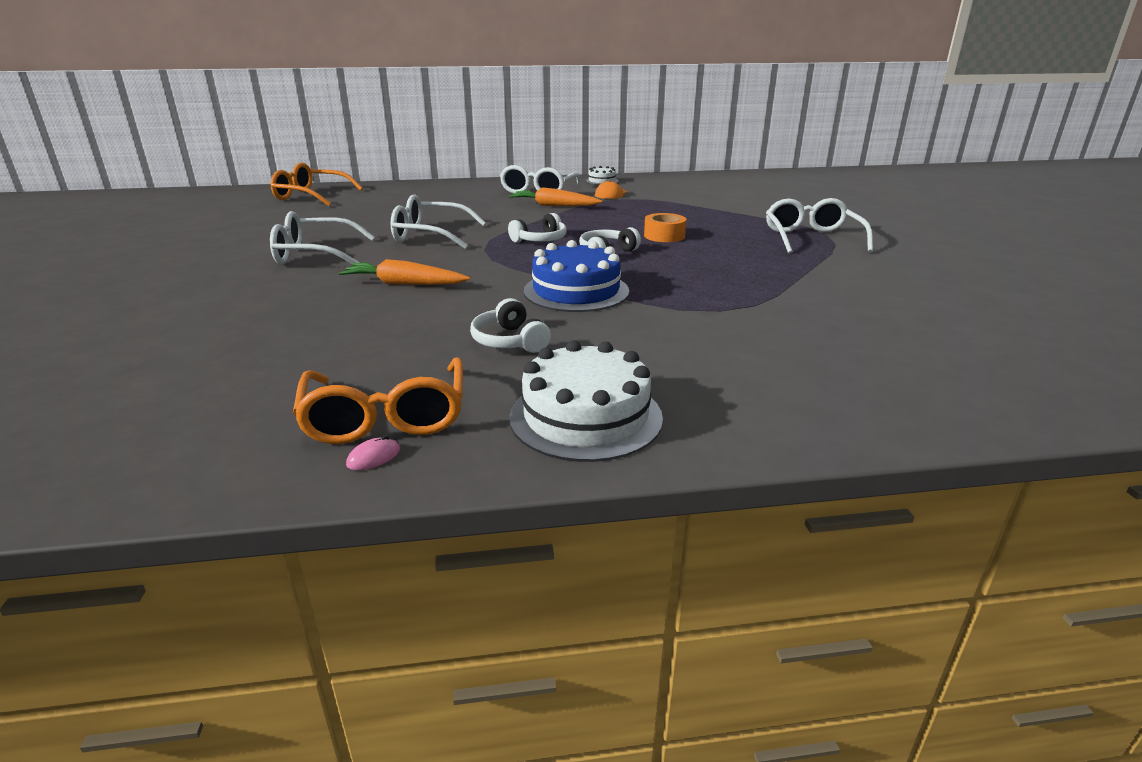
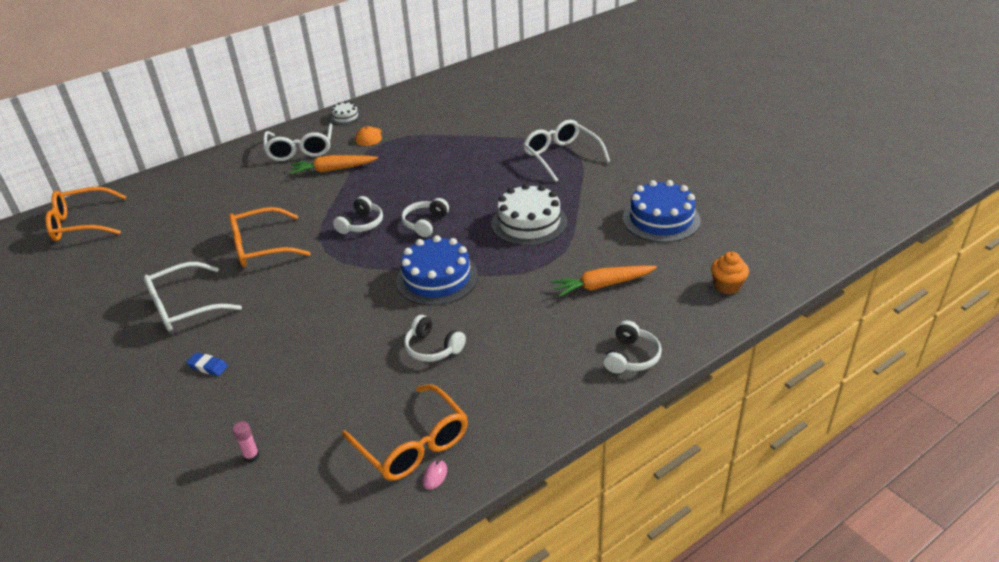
camera: 25 degrees left, 10 degrees up
(214, 370) = (251, 456): none -> pink glue stick
(276, 295) = (208, 366): none -> blue eraser
(404, 284) = (300, 316): orange carrot -> orange carrot (602, 285)
(430, 235) = (261, 247): white glasses -> orange glasses
(585, 416) = (530, 394): white cake -> white cake (529, 223)
(664, 236) = (454, 187): orange tape -> none
(771, 423) = (631, 357): none -> white headphones
(915, 308) = (661, 219): none -> blue cake
(989, 391) = (727, 286): none -> orange cupcake

